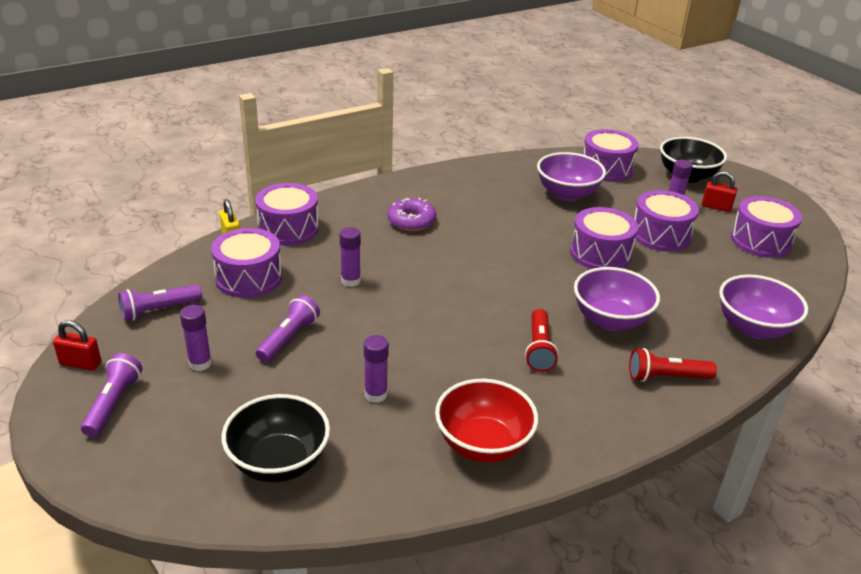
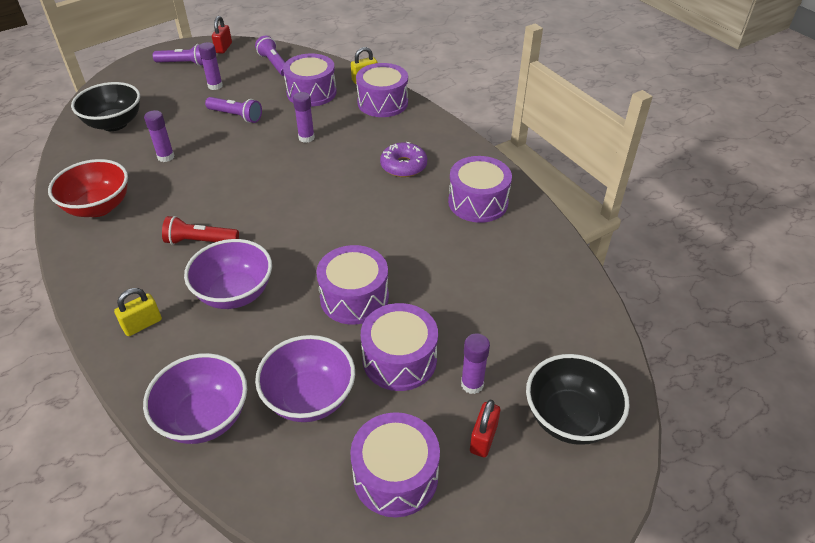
camera: 90 degrees right, 10 degrees up
(567, 194) = (483, 280): purple bowl -> purple bowl (309, 398)
(606, 168) = (563, 325): purple drum -> purple drum (478, 202)
(666, 377) = (142, 324): red flashlight -> yellow padlock

